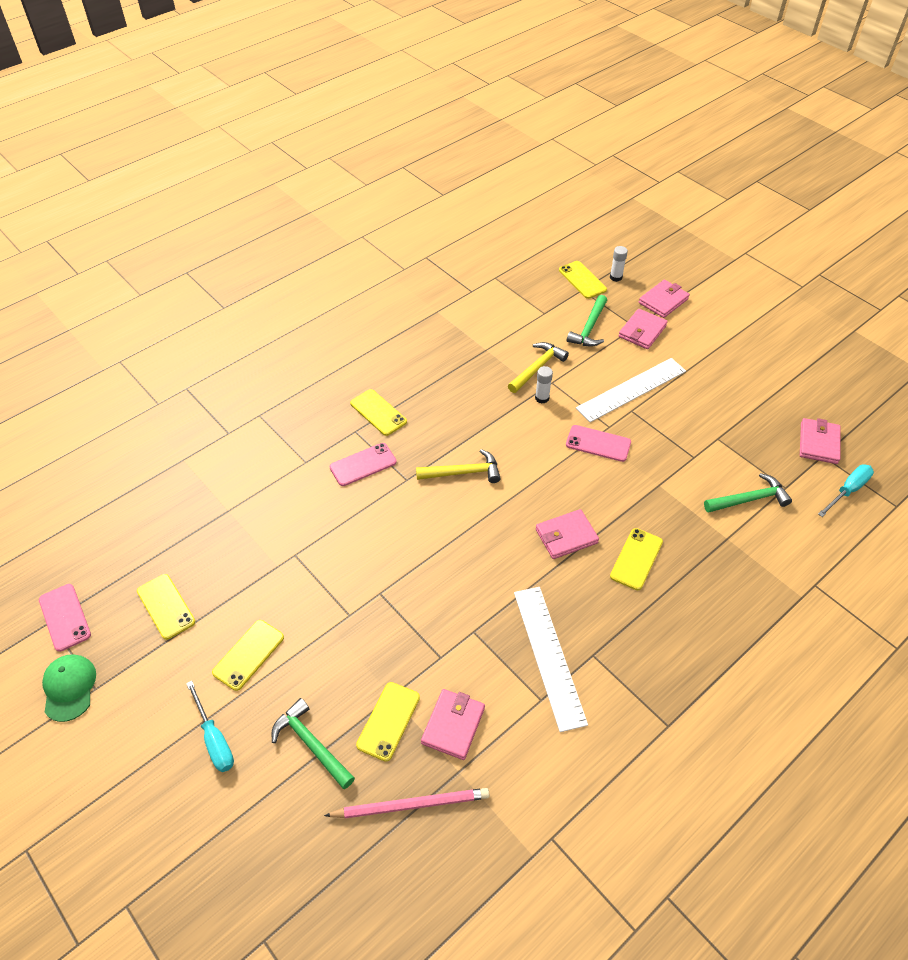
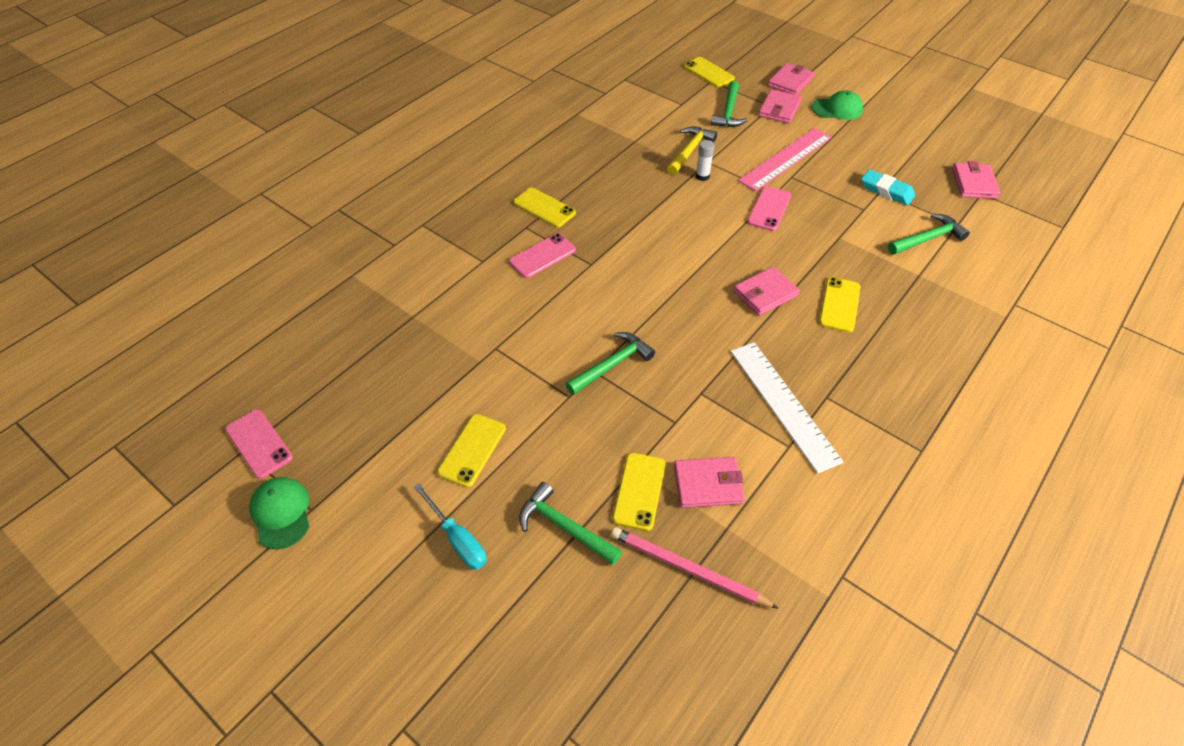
camera: 10 degrees left, 0 degrees up
(166, 606) = (369, 416): yellow phone -> none
(398, 589) = (612, 364): none -> green hammer
(411, 805) = (687, 569): pink pencil -> pink pencil turned 135 degrees counterclockwise
(453, 725) = (708, 484): pink wallet -> pink wallet turned 75 degrees clockwise
(463, 472) = (646, 250): yellow hammer -> none
(598, 443) = (769, 209): pink phone -> pink phone turned 75 degrees counterclockwise
(616, 277) = (739, 67): white glue stick -> none
(631, 389) = (785, 159): white ruler -> pink ruler
(702, 338) = (837, 109): none -> green cap
(724, 439) = (886, 191): none -> turquoise eraser
(848, 490) = (1014, 220): turquoise screwdriver -> none

